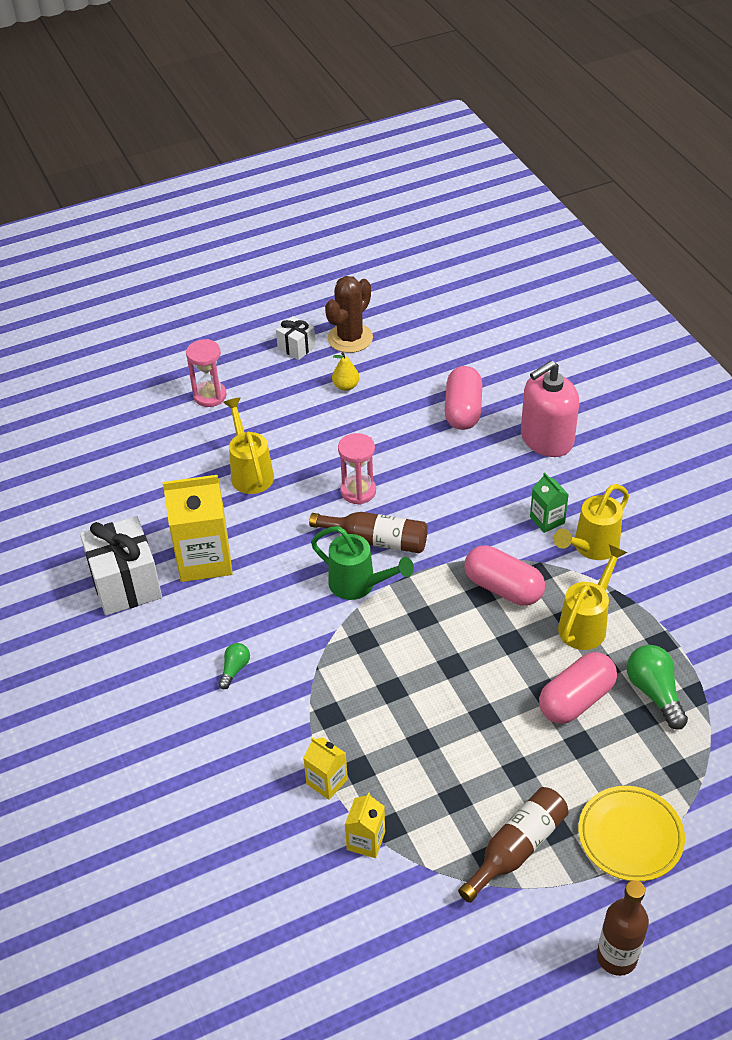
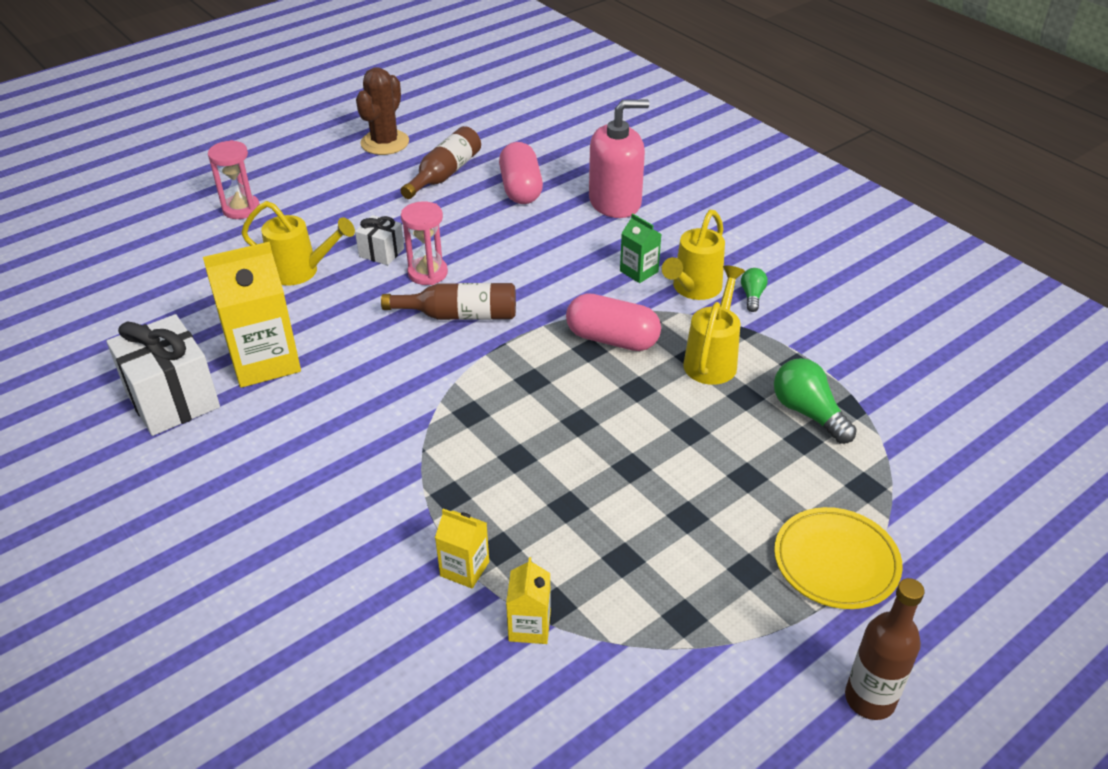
camera: 15 degrees left, 5 degrees down
(234, 669) = (324, 467): green light bulb -> green light bulb (752, 296)
(250, 472) = (301, 272): yellow watering can -> yellow watering can turned 135 degrees clockwise
(296, 348) = (329, 157): white gift -> white gift (381, 252)
(346, 386) = (390, 183): yellow pear -> none
(359, 585) = (451, 360): green watering can -> none
(516, 848) = (712, 600): brown bottle -> brown bottle (445, 174)
(546, 439) = (615, 202): pink soap dispenser -> pink soap dispenser turned 150 degrees counterclockwise
(576, 699) = (726, 433): pink capsule -> none

